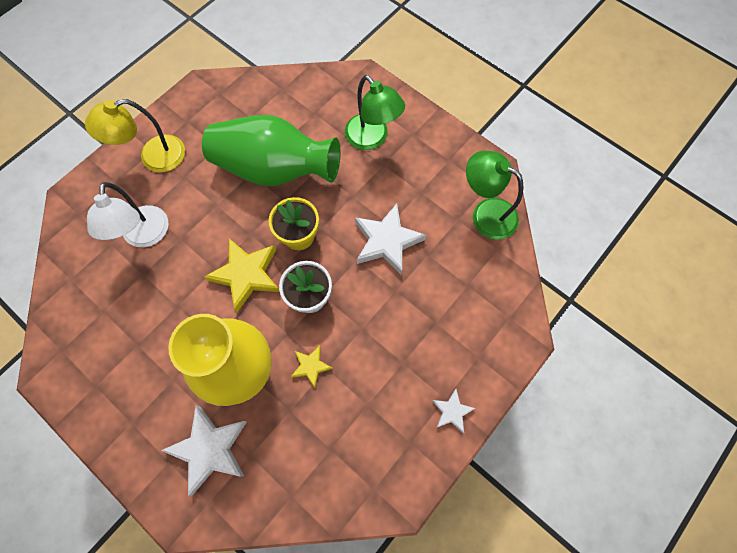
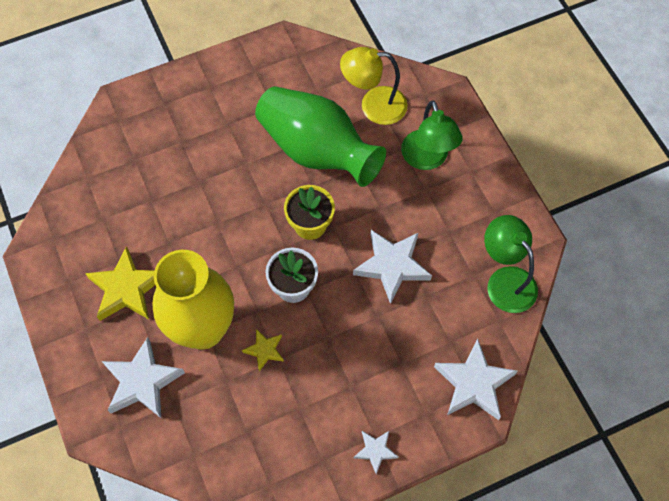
camera: 25 degrees right, 5 degrees down
(145, 236) = (169, 166): white lamp -> none
(153, 157) = (209, 93): yellow lamp -> yellow lamp (373, 106)
(246, 275) = (245, 241): yellow star -> yellow star (126, 289)
(504, 312) = (473, 383): none -> white star

